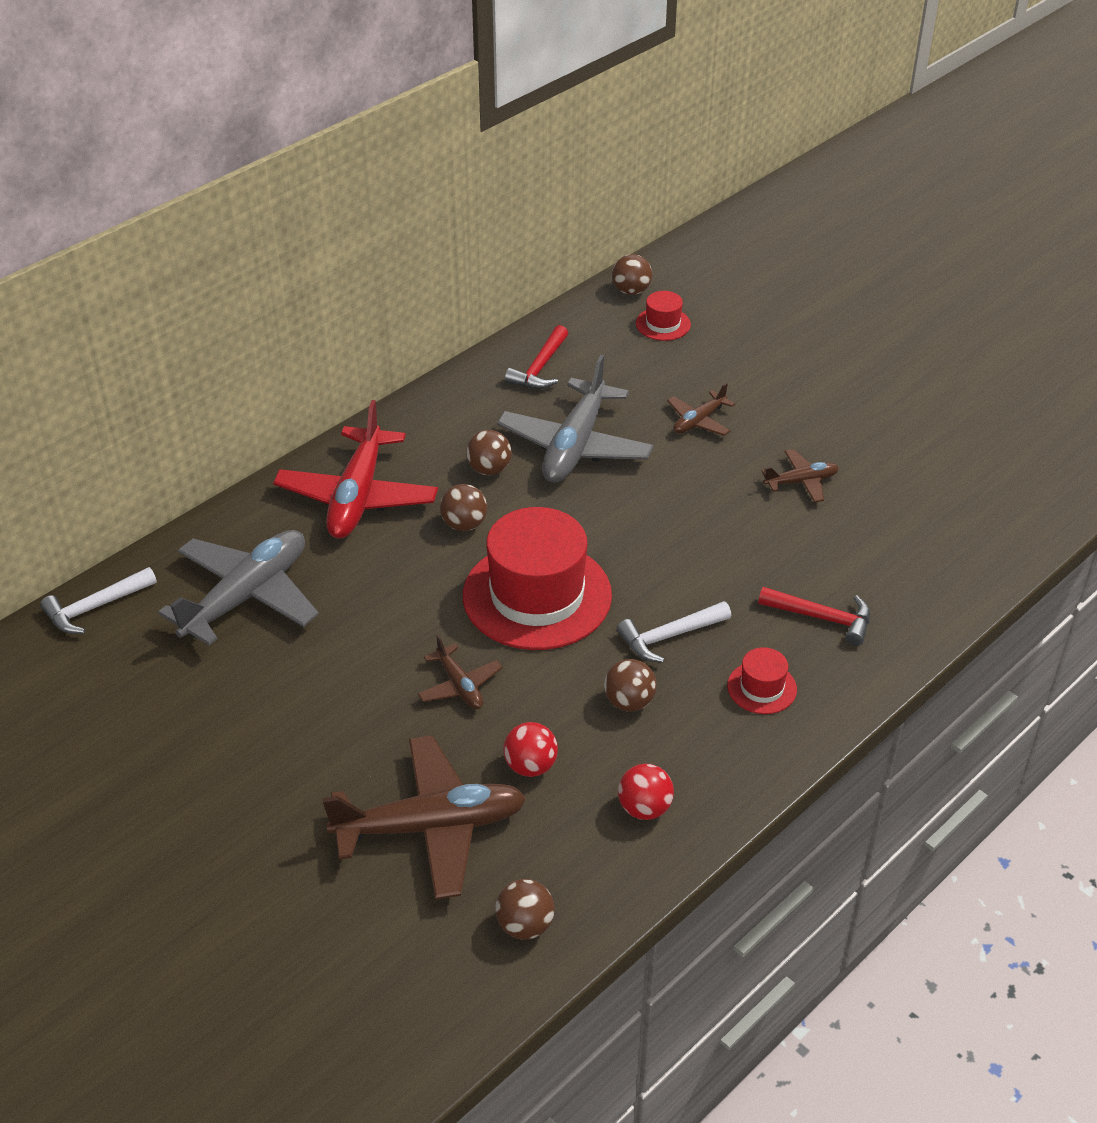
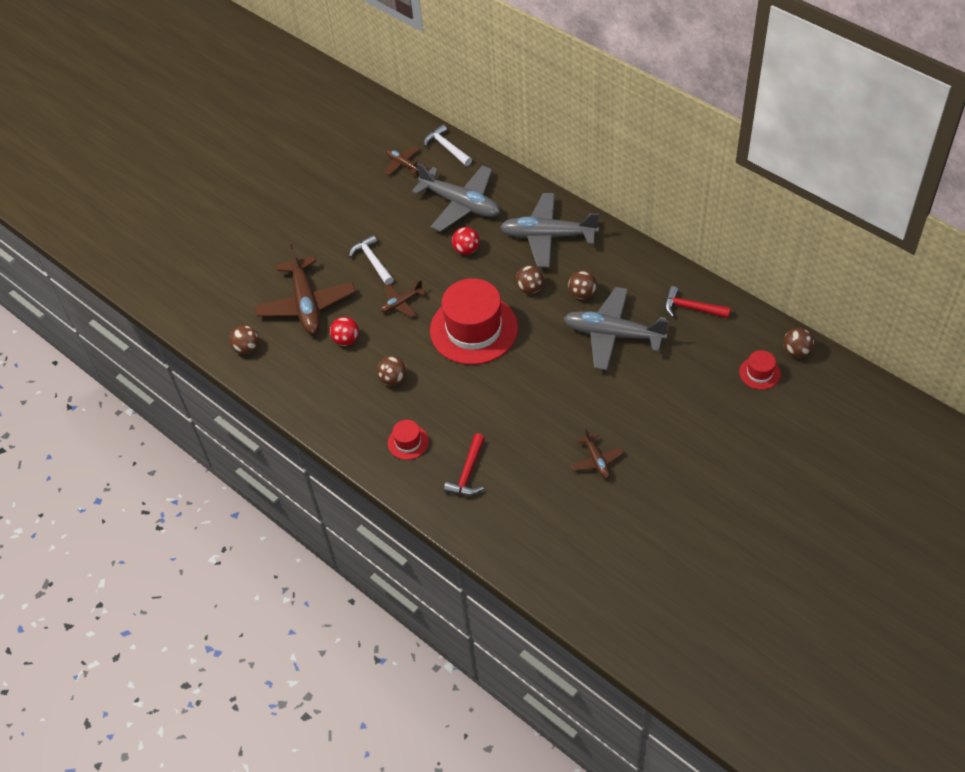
camera: 90 degrees right, 10 degrees up
(357, 496) = (548, 236): red plane -> grey plane
(644, 808) = (319, 391): red ball -> red ball (466, 250)
(669, 636) = (446, 395): white hammer -> white hammer (373, 261)
(699, 421) = (651, 400): brown plane -> brown plane (403, 164)

